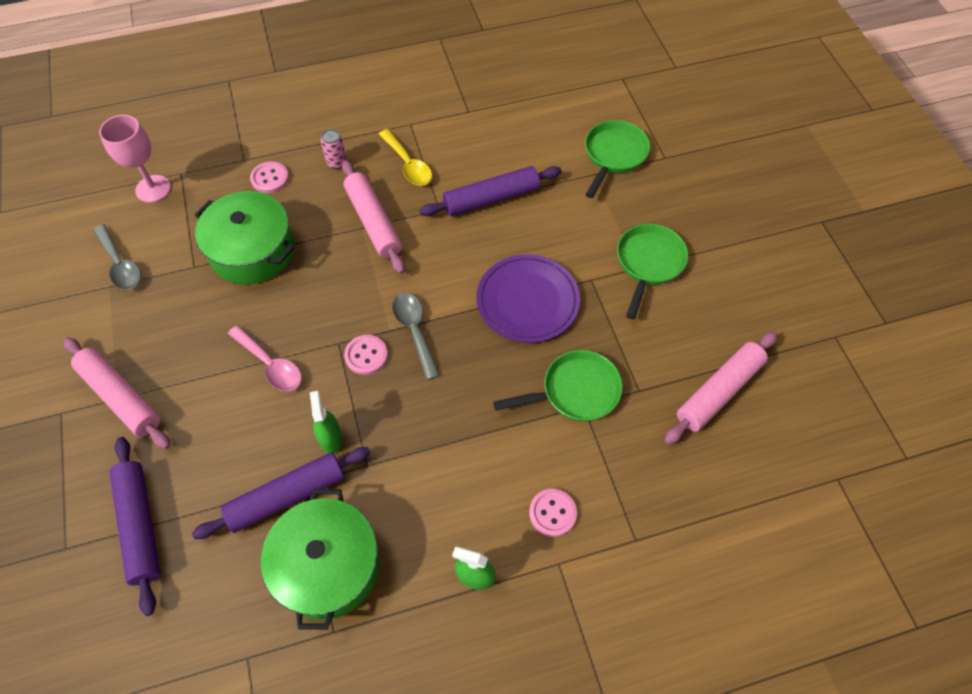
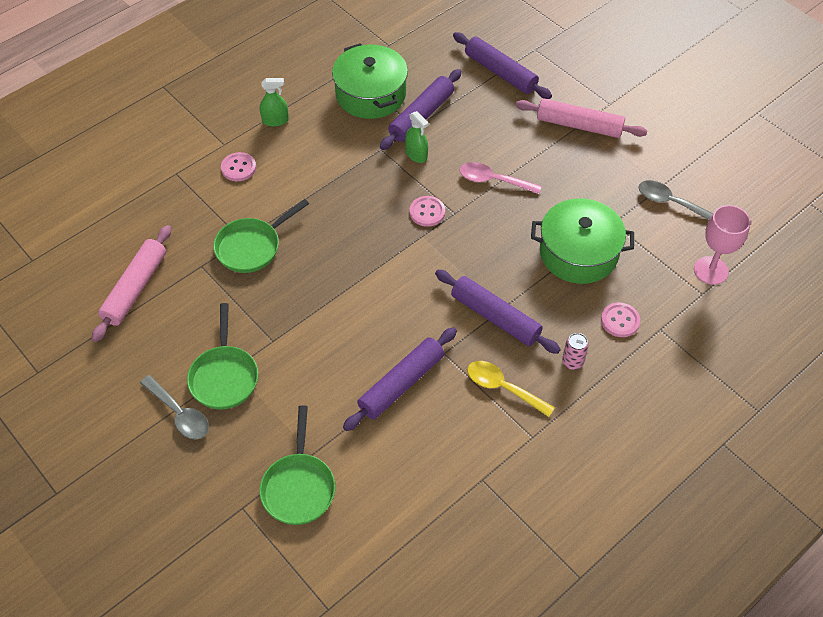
camera: 155 degrees right, 5 degrees down
(373, 222) = (495, 317): pink rolling pin -> purple rolling pin
(414, 331) = (401, 242): grey spoon -> grey spoon (179, 414)
(527, 301) = (320, 301): purple plate -> none

